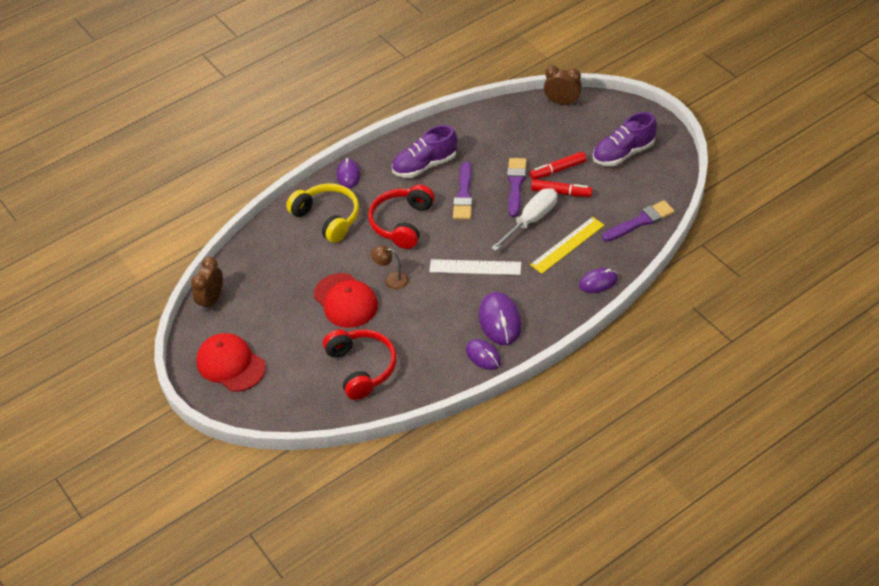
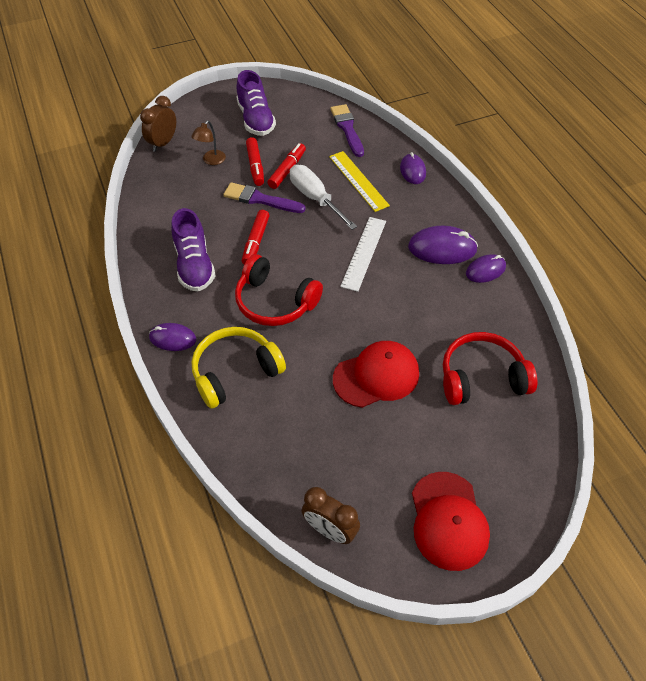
camera: 80 degrees left, 5 degrees up
(230, 364) = (448, 520): red cap -> red cap turned 60 degrees counterclockwise
(391, 280) = (358, 327): brown lamp -> brown lamp (211, 161)
(464, 195) = (256, 241): purple brush -> red marker

